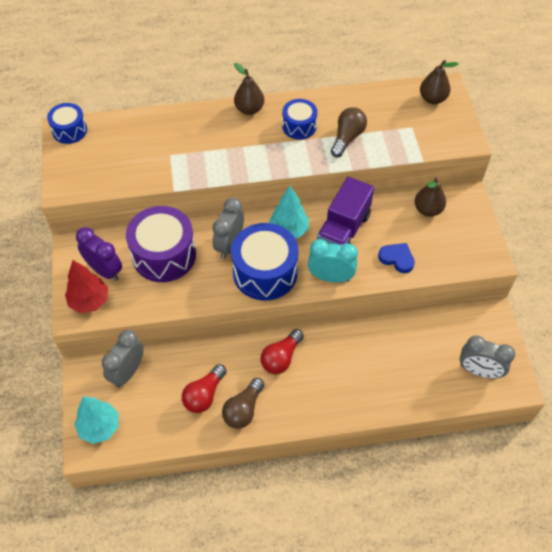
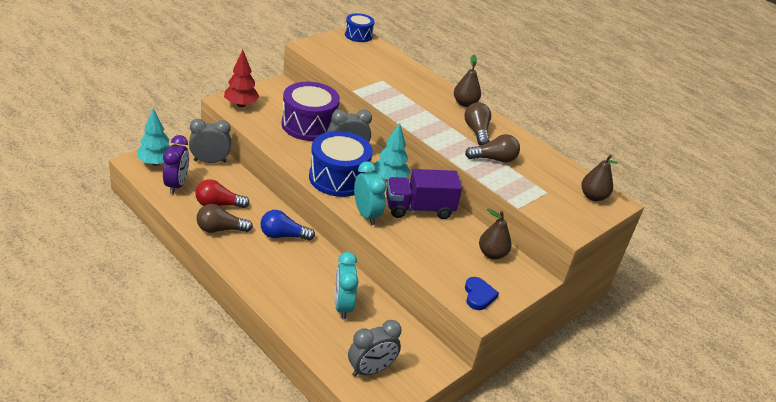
camera: 50 degrees right, 20 degrees down
(105, 270) = (272, 103): purple clock -> purple clock (176, 185)
(281, 358) = (283, 235): red light bulb -> blue light bulb
(299, 126) = (476, 131): blue drum -> brown light bulb
(397, 258) = (421, 249): blue heart -> blue heart (478, 295)
(397, 355) = (342, 306): none -> turquoise clock
(479, 371) = (370, 370): grey clock -> grey clock turned 105 degrees counterclockwise

